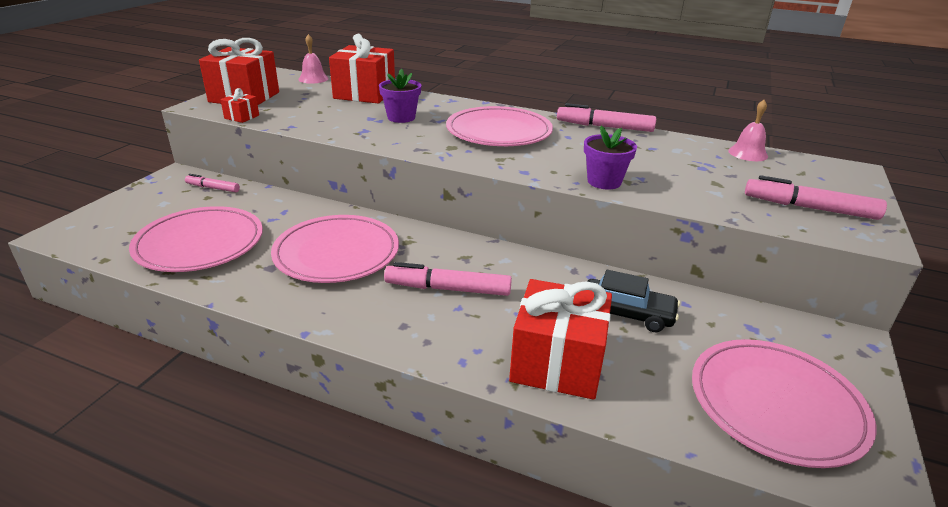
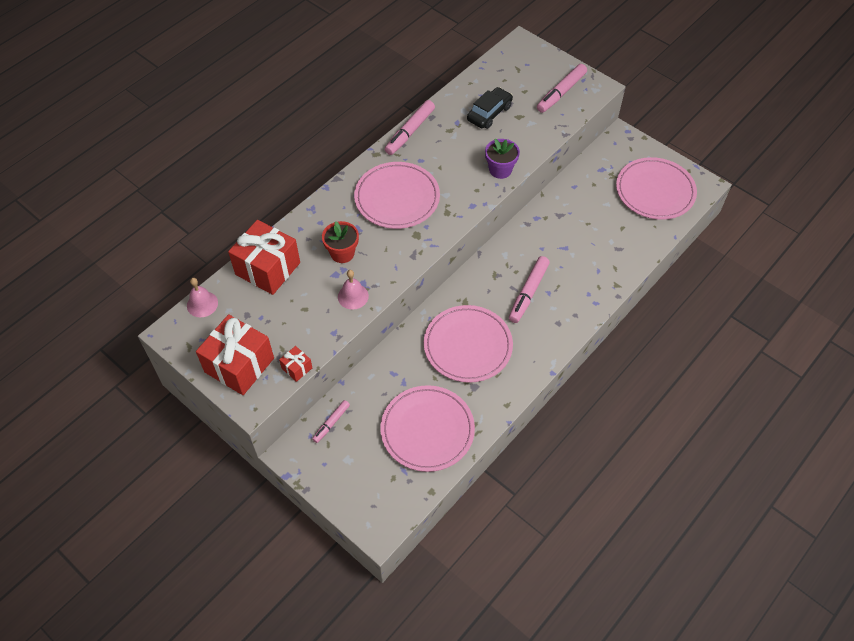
camera: 70 degrees left, 25 degrees up
(401, 117) = (342, 253): purple flower pot -> red flower pot
(557, 362) = (607, 262): red gift -> none
(626, 313) = (575, 216): black car -> black car (489, 113)
(748, 153) = (482, 78): pink bell -> pink bell (353, 296)

